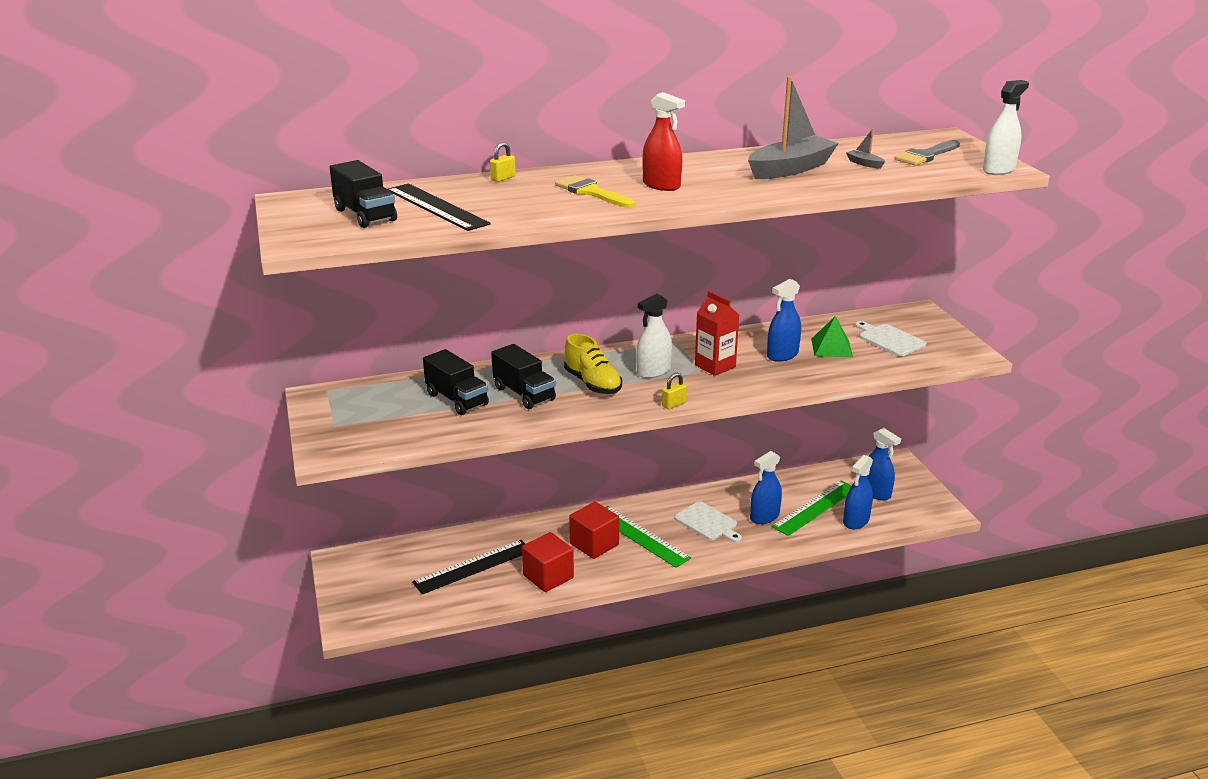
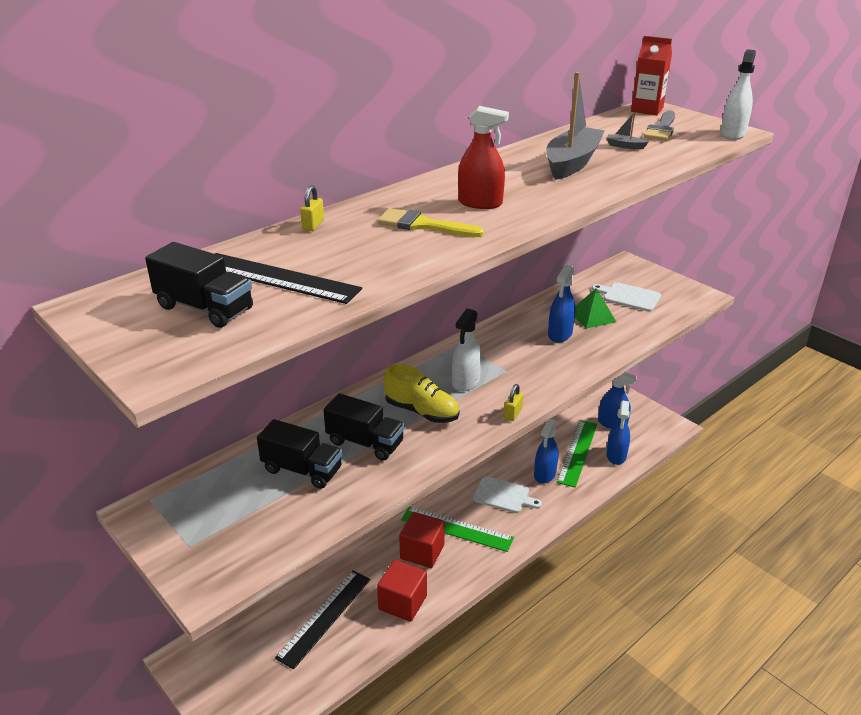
camera: 25 degrees left, 5 degrees up
(715, 366) = (514, 361): red carton -> red carton (647, 109)

